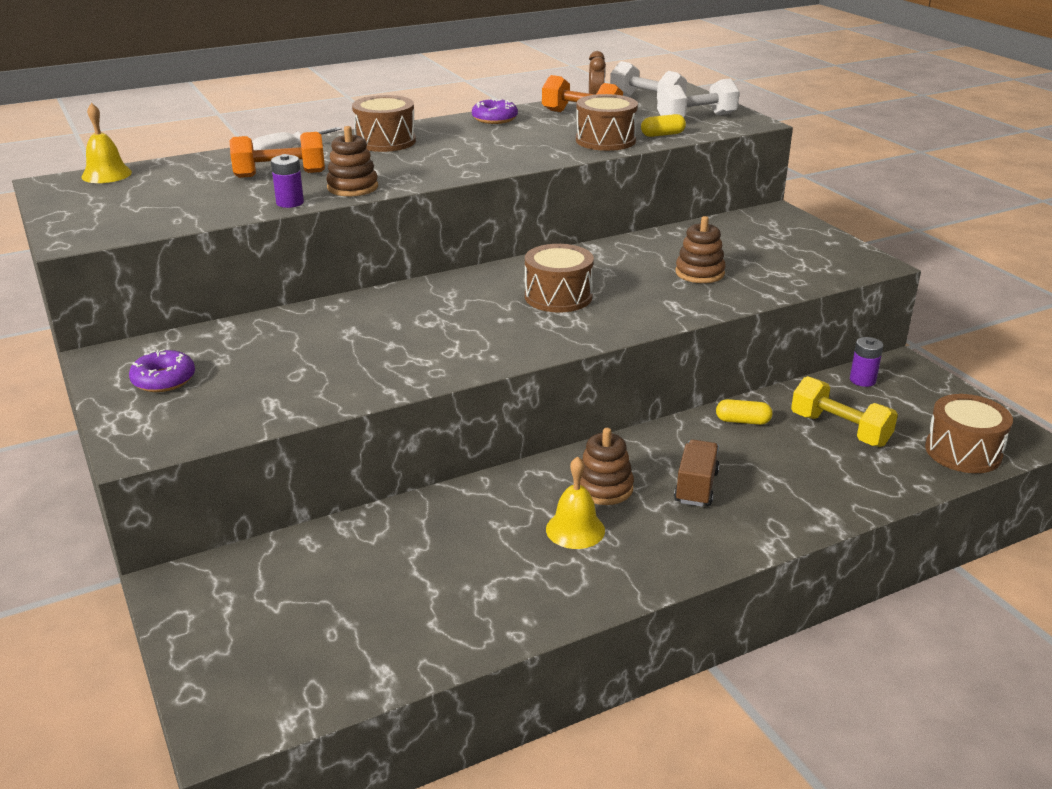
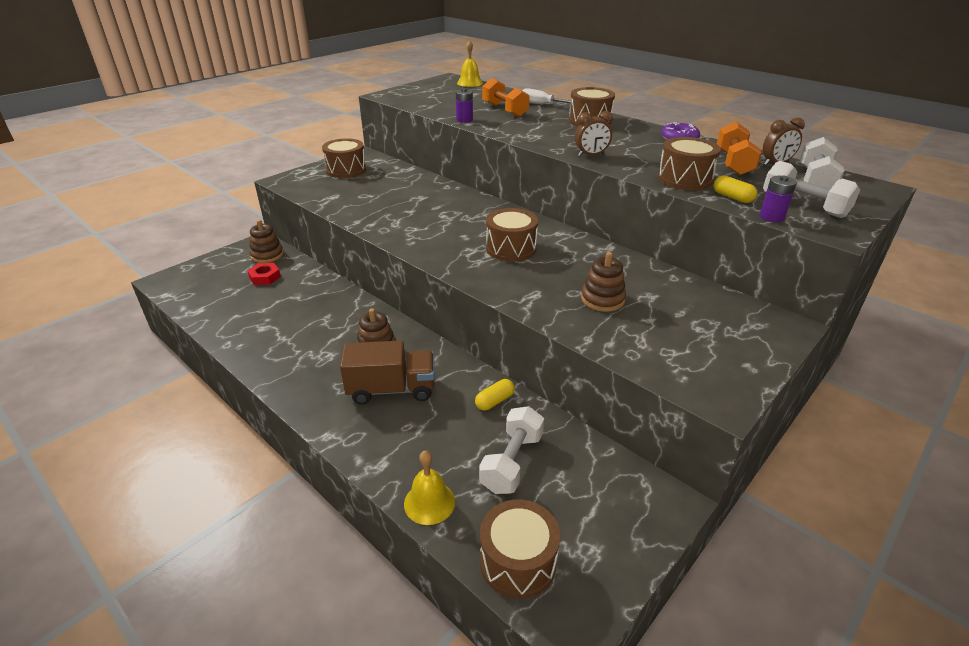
camera: 70 degrees right, 5 degrees up
(164, 380) = (346, 170): purple donut -> brown drum
(322, 583) = (265, 277): none -> red nut
(352, 187) = (501, 128): brown stacking toy -> brown stacking toy (267, 255)
(503, 162) = (591, 155): none -> brown clock
(575, 529) = (328, 346): yellow bell -> yellow bell (429, 502)
(696, 487) = (392, 389): brown truck -> brown truck, size x1.51
(742, 421) = (494, 401): yellow capsule -> yellow capsule turned 60 degrees clockwise
(839, 430) = (512, 462): yellow dumbbell -> white dumbbell
(862, 380) = (614, 471): purple battery -> purple battery (771, 217)

